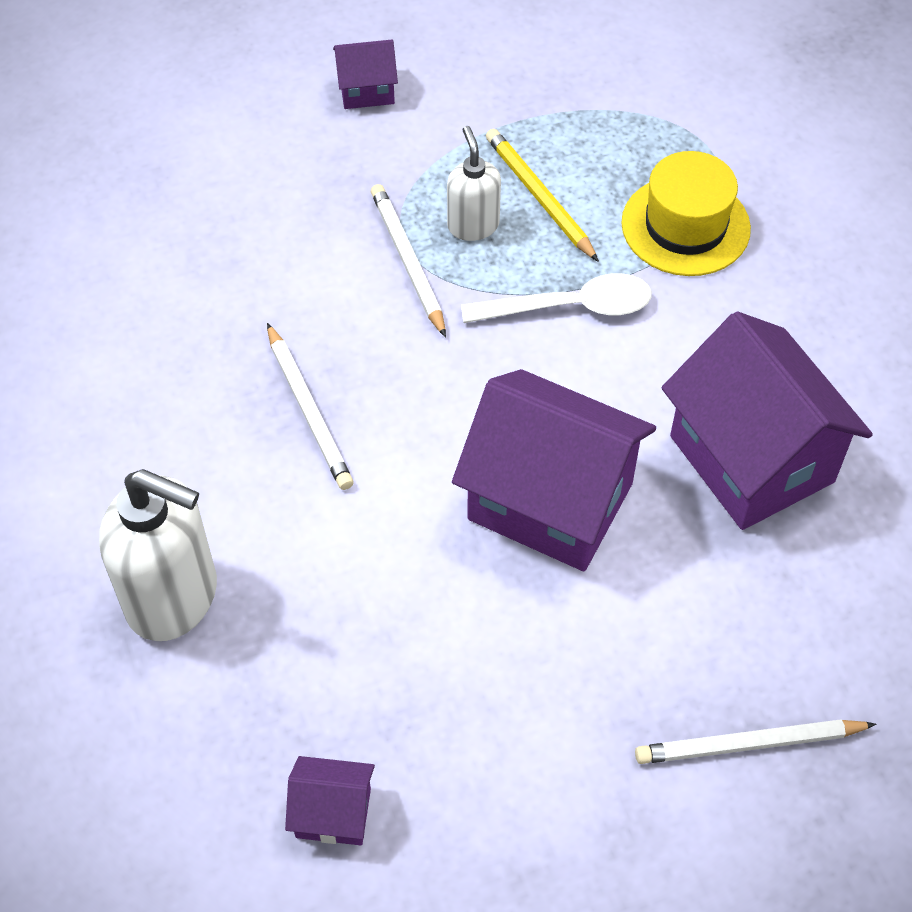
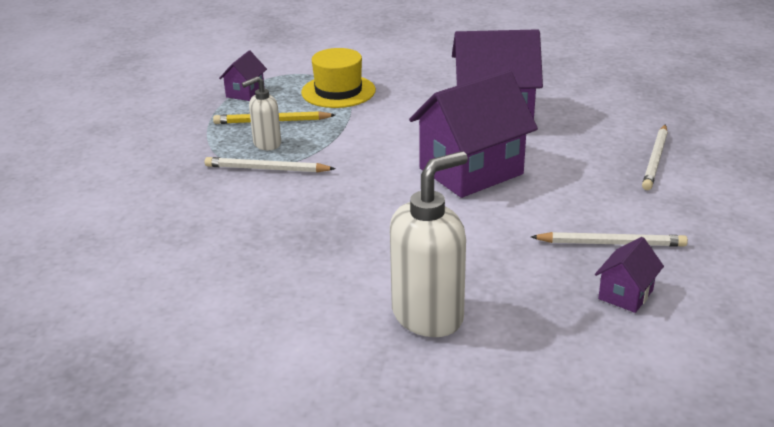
camera: 60 degrees left, 25 degrees down
(308, 410) = (335, 228): white pencil -> white pencil (611, 243)
(366, 90) = (128, 149): purple house -> purple house (245, 93)
(473, 225) = (266, 144): white soap dispenser -> white soap dispenser turned 45 degrees counterclockwise
(570, 307) = (353, 133): white spoon -> none

